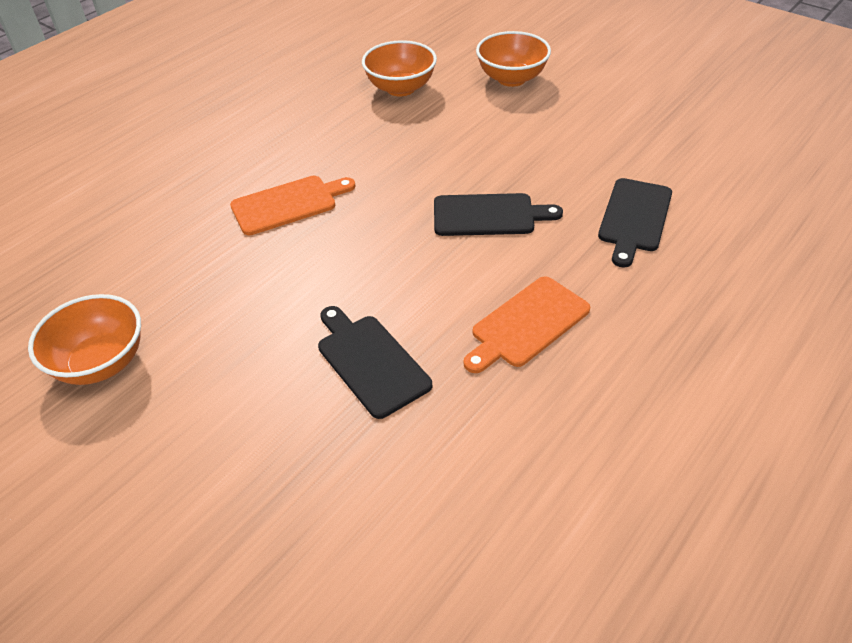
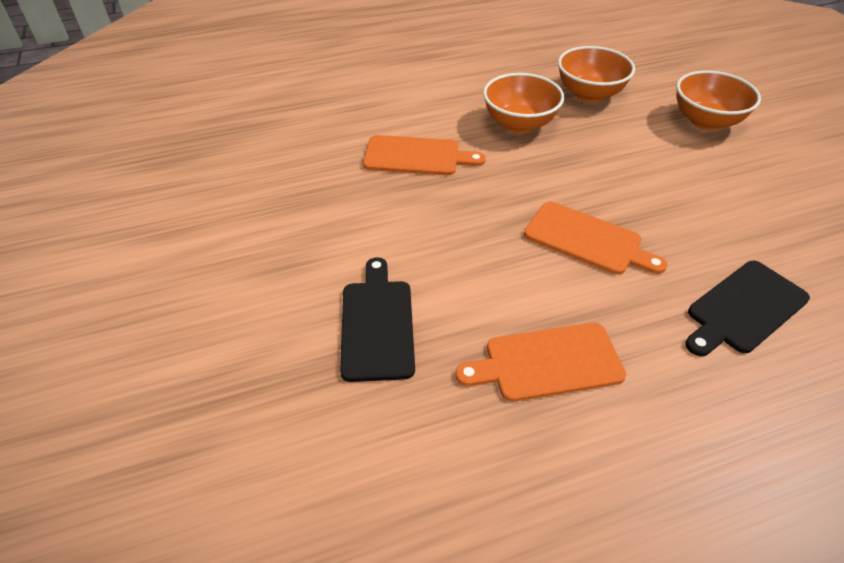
camera: 30 degrees right, 0 degrees up
(101, 363) = (183, 222): orange bowl -> orange bowl (519, 124)
(488, 215) = (587, 240): black cutting board -> orange cutting board

